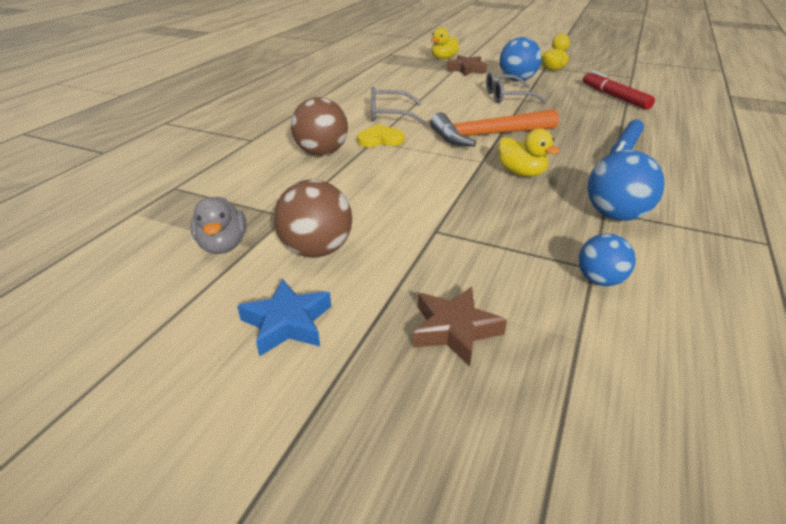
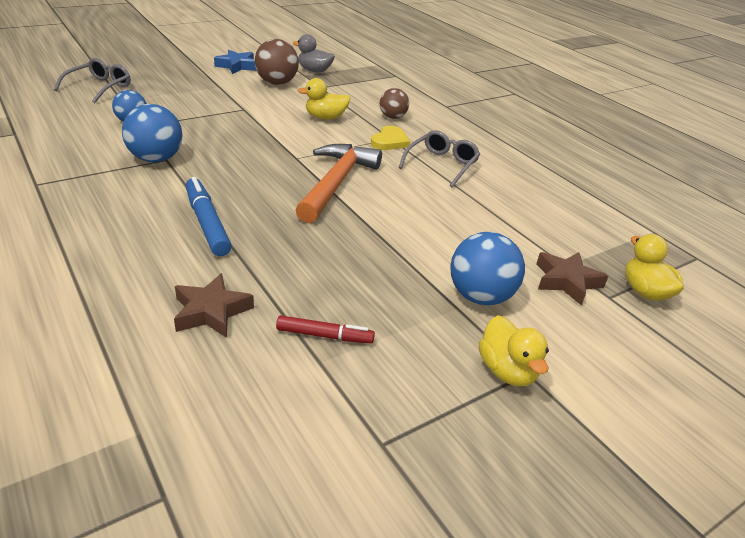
camera: 120 degrees right, 0 degrees up
(321, 153) = (392, 117): brown ball -> brown ball, size x0.64
(454, 330) = (175, 85): brown star -> brown star (211, 311)
(507, 97) = (421, 249): grey glasses -> grey glasses (99, 87)
(521, 173) = (256, 161): yellow duck -> yellow duck (325, 118)
(615, 97) = (324, 335): red marker -> red marker, size x0.63

